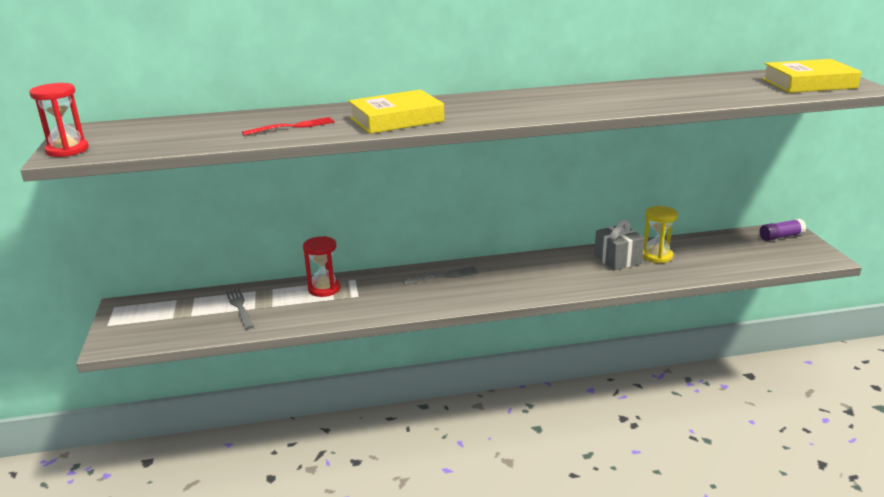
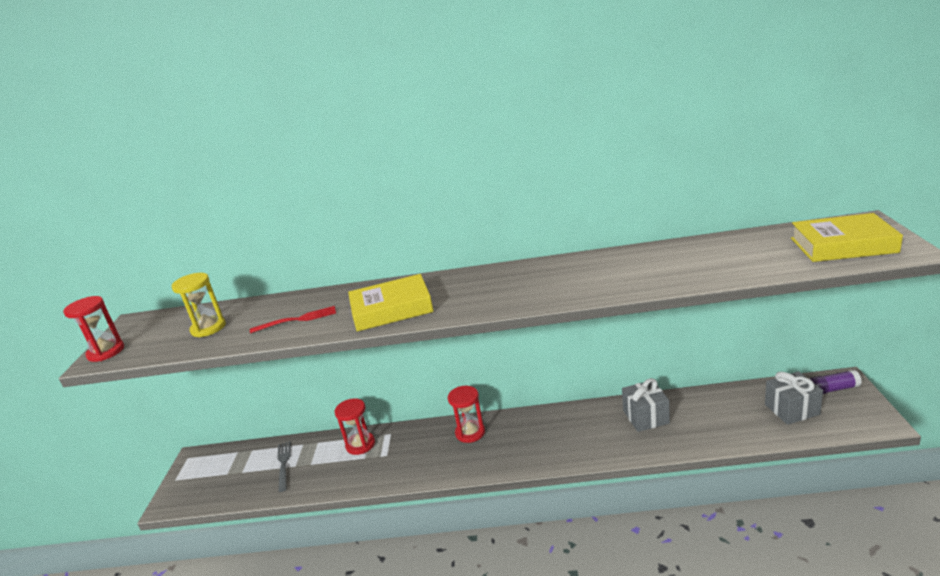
camera: 15 degrees right, 0 degrees up
(443, 276) = (470, 433): grey fork -> red hourglass
(656, 256) = (688, 413): yellow hourglass -> yellow hourglass (208, 328)
(749, 251) = (792, 409): none -> grey gift

